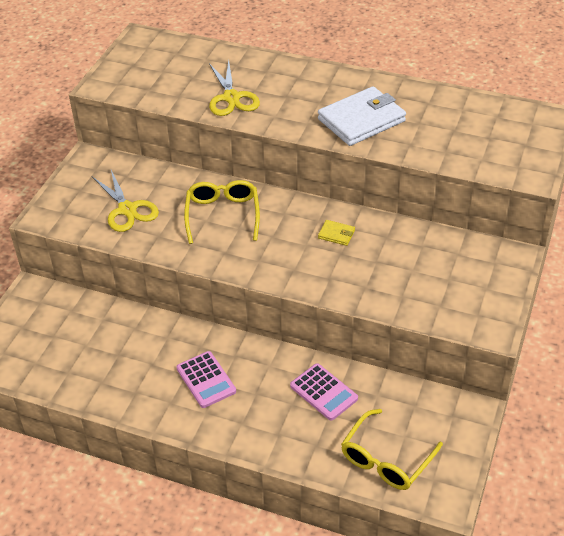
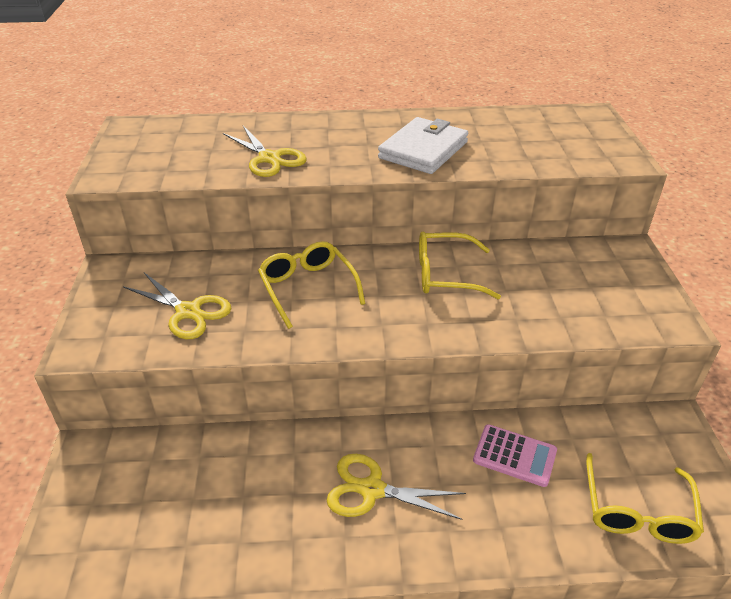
camera: 25 degrees left, 5 degrees down
(206, 380) = (372, 490): pink calculator -> yellow scissors
(336, 234) = (445, 275): yellow wallet -> yellow glasses

